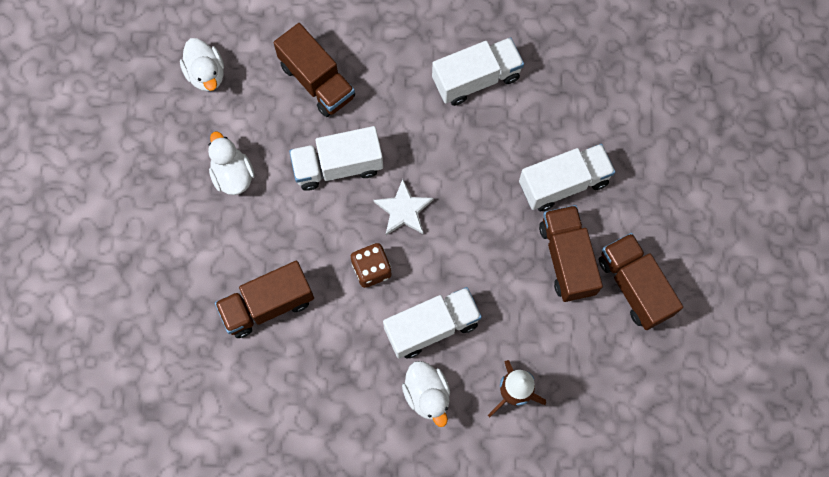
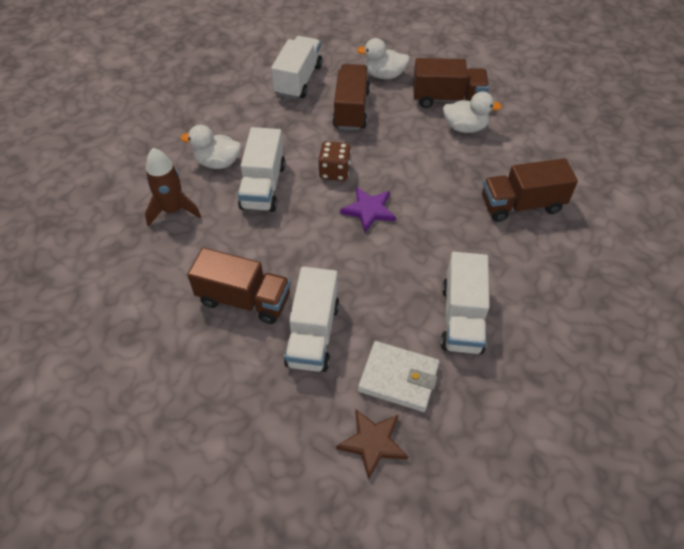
camera: 120 degrees right, 20 degrees down
(206, 74) = (563, 143): white duck -> white duck (384, 75)
(338, 166) = (434, 187): white truck -> white truck (298, 80)
(403, 210) = (369, 210): white star -> purple star
(561, 100) = (398, 378): none -> white wallet
(623, 92) = (372, 443): none -> brown star
(634, 286) = (179, 337): brown truck -> brown truck (447, 98)

